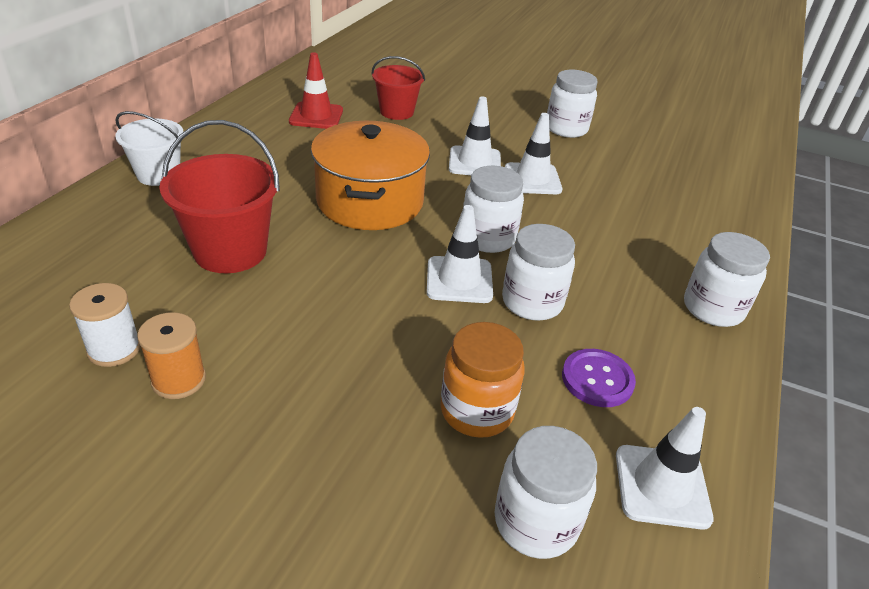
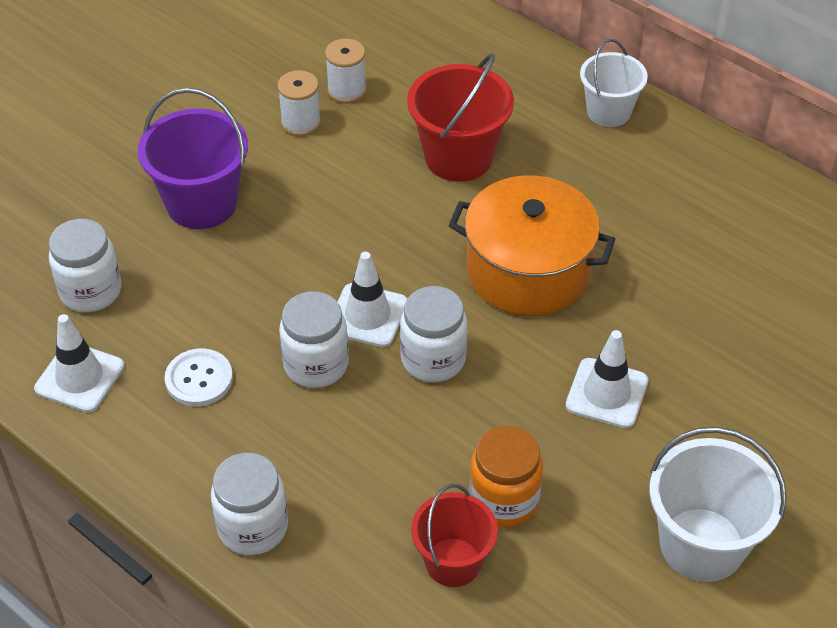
camera: 110 degrees right, 10 degrees up
(179, 380) = (301, 123): orange spool -> white spool
(316, 116) = (748, 251): red traffic cone -> none
(345, 445) = (202, 203): none -> purple bucket
(396, 112) = (762, 339): red bucket -> red bucket (453, 562)
(476, 411) = (200, 285): orange jar -> orange jar (504, 500)
(532, 179) = (554, 446): white traffic cone -> none
(566, 129) = (702, 544): white jar -> white bucket
(597, 379) = (199, 379): purple button -> white button

